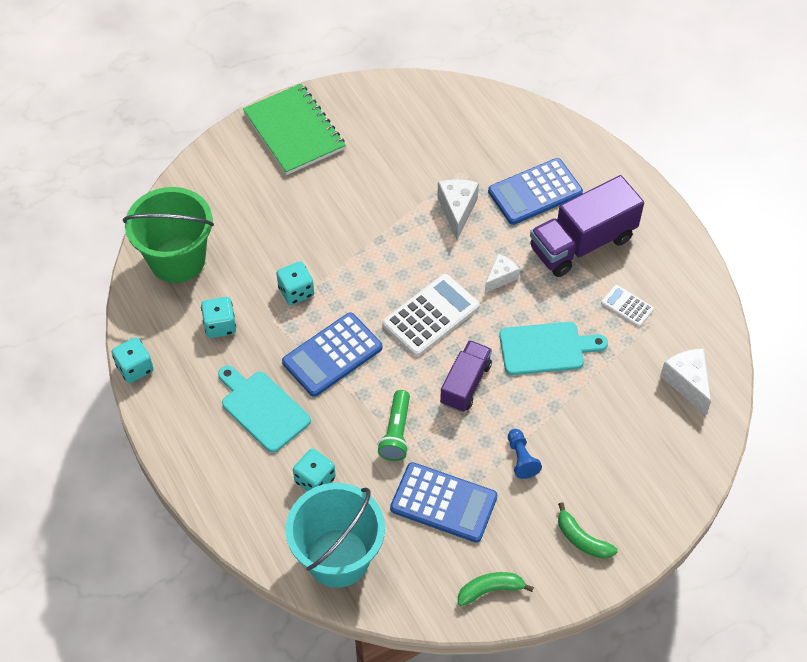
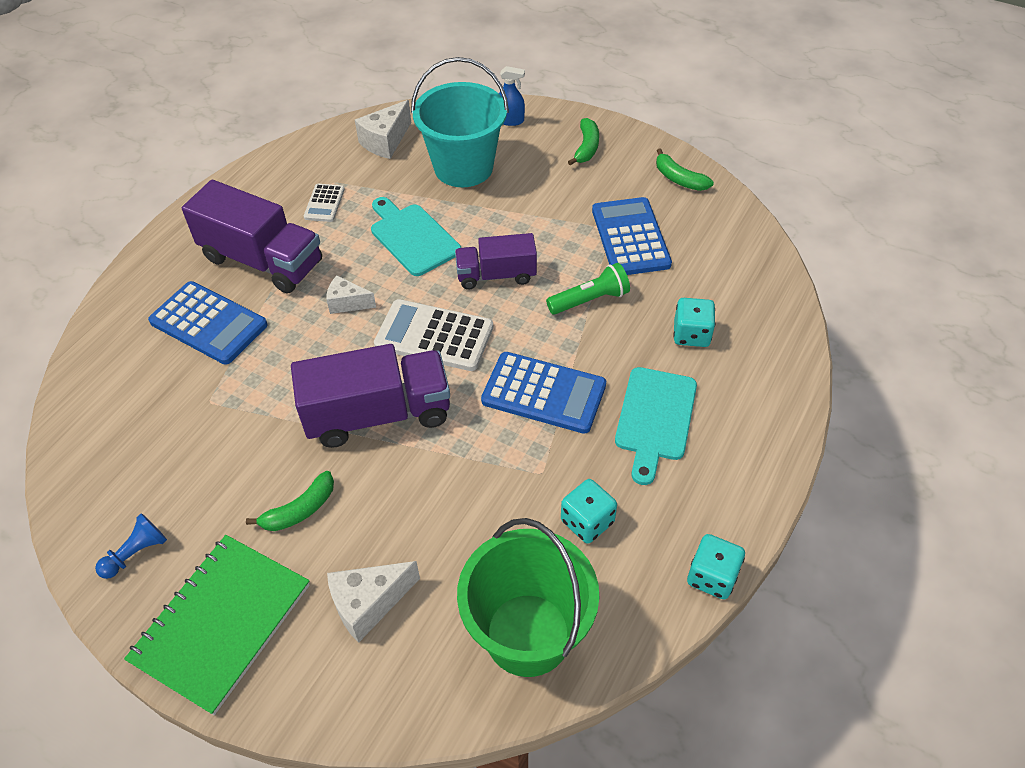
camera: 120 degrees left, 5 degrees down
(296, 291) = (486, 471): turquoise dice -> none
(338, 558) = (746, 280): turquoise bucket -> turquoise bucket (463, 167)
(340, 188) = (300, 510): none -> green banana
(384, 255) = (378, 414): none -> purple truck
(457, 210) = (273, 378): white cheese -> white cheese (368, 604)
(521, 458) = (544, 208): blue pawn -> blue pawn (136, 553)
(661, 497) = (510, 120): none -> blue spray bottle

